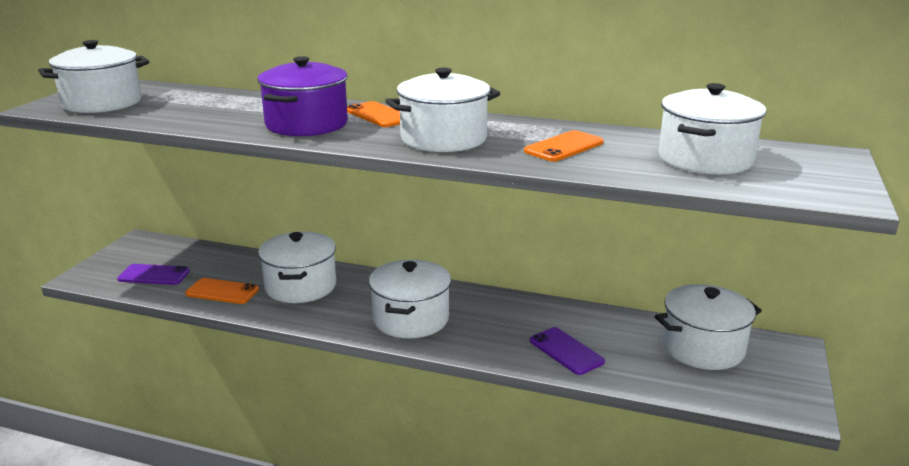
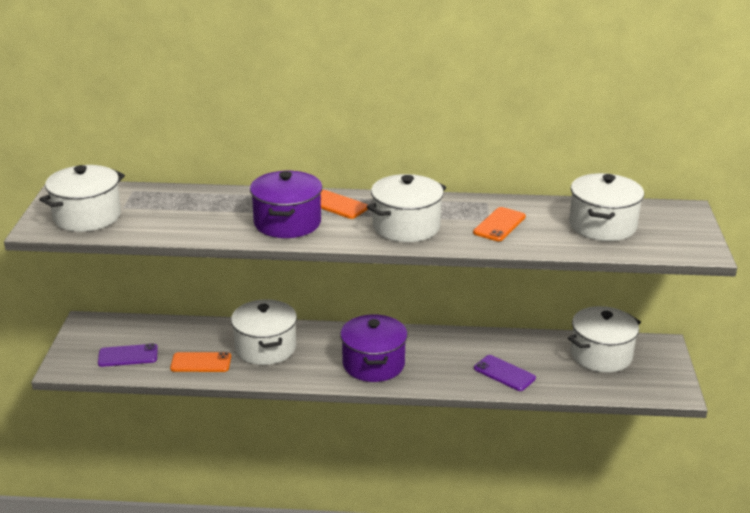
camera: 15 degrees left, 5 degrees up
(411, 319) = (373, 364): white pot -> purple pot

